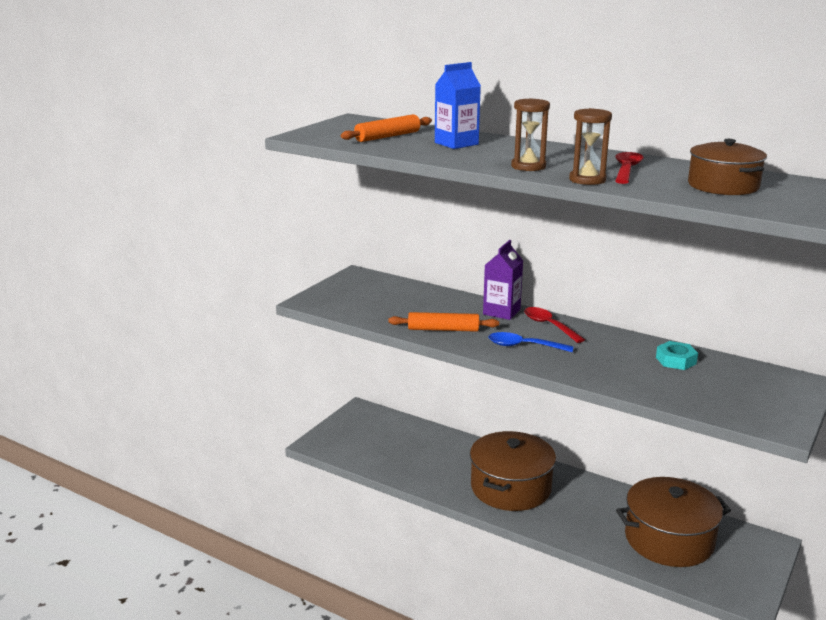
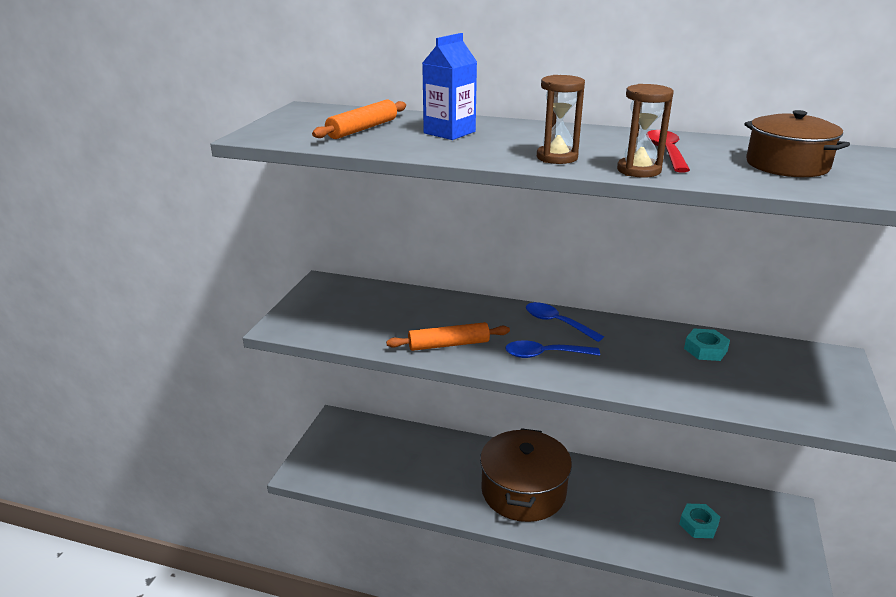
camera: 15 degrees left, 5 degrees up
(501, 312) = (499, 311): purple carton -> none
(549, 325) = (557, 323): red spoon -> blue spoon
(669, 539) = (698, 525): brown pot -> turquoise nut

